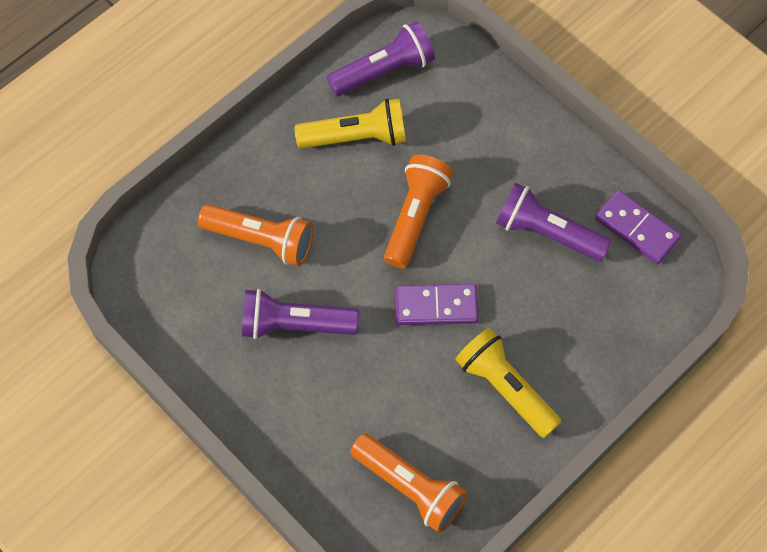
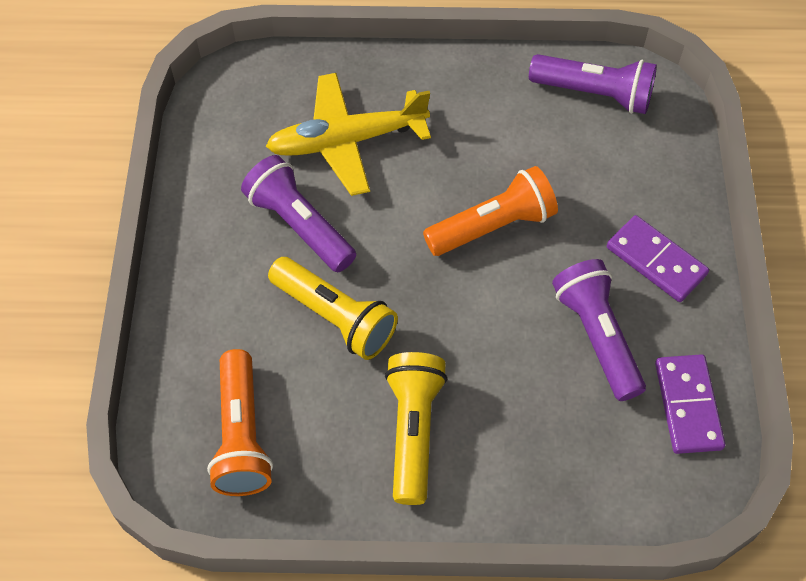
camera: 45 degrees right, 5 degrees down
(261, 240) = (347, 141): orange flashlight -> yellow plane
(356, 137) = (513, 126): yellow flashlight -> yellow flashlight (335, 317)
(436, 306) = (430, 311): purple domino -> purple domino (656, 261)

